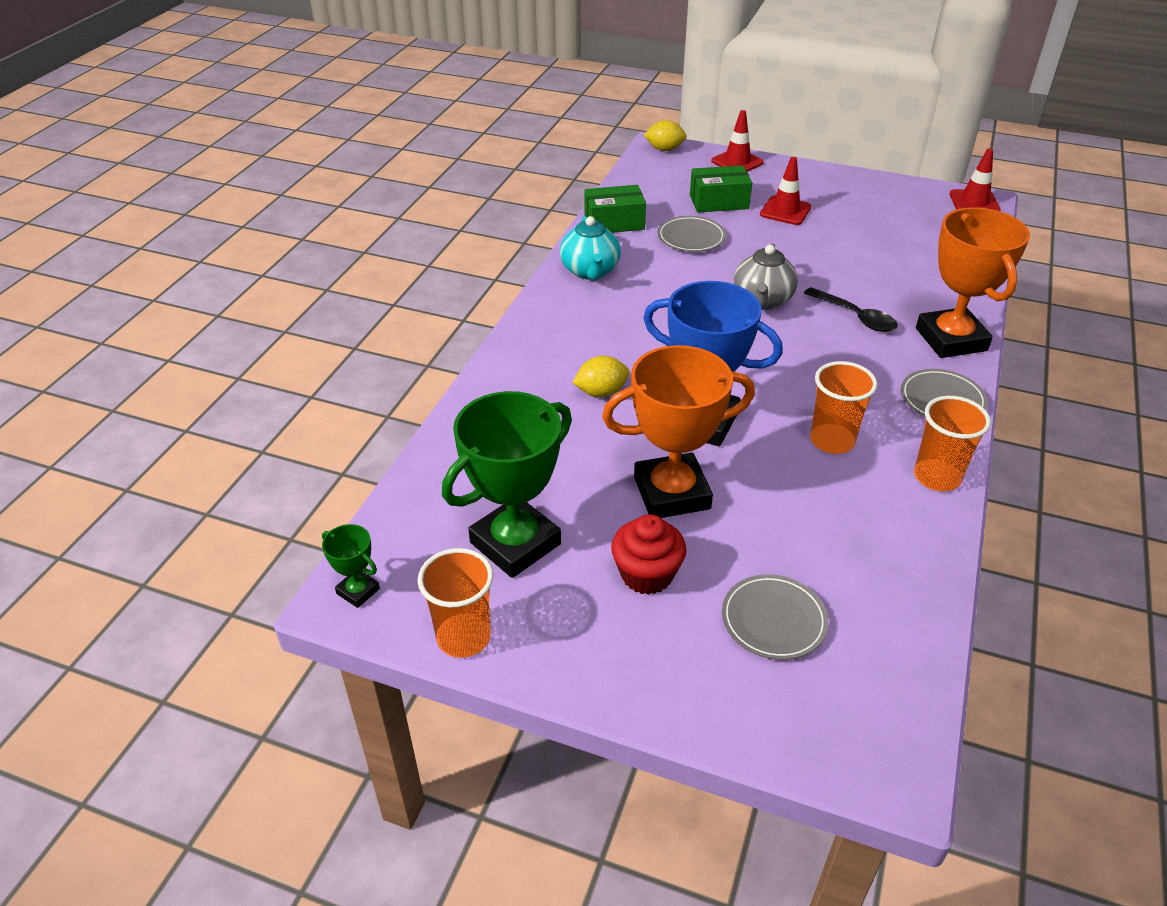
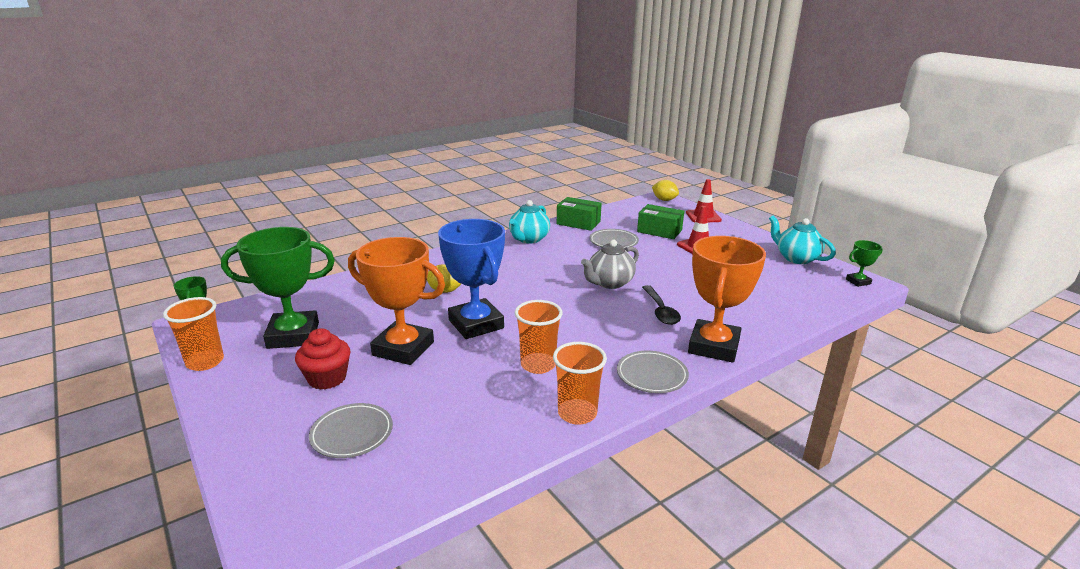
camera: 35 degrees right, 15 degrees down
(892, 191) = (796, 258): none -> turquoise teapot
(974, 202) = (858, 281): red traffic cone -> green trophy

